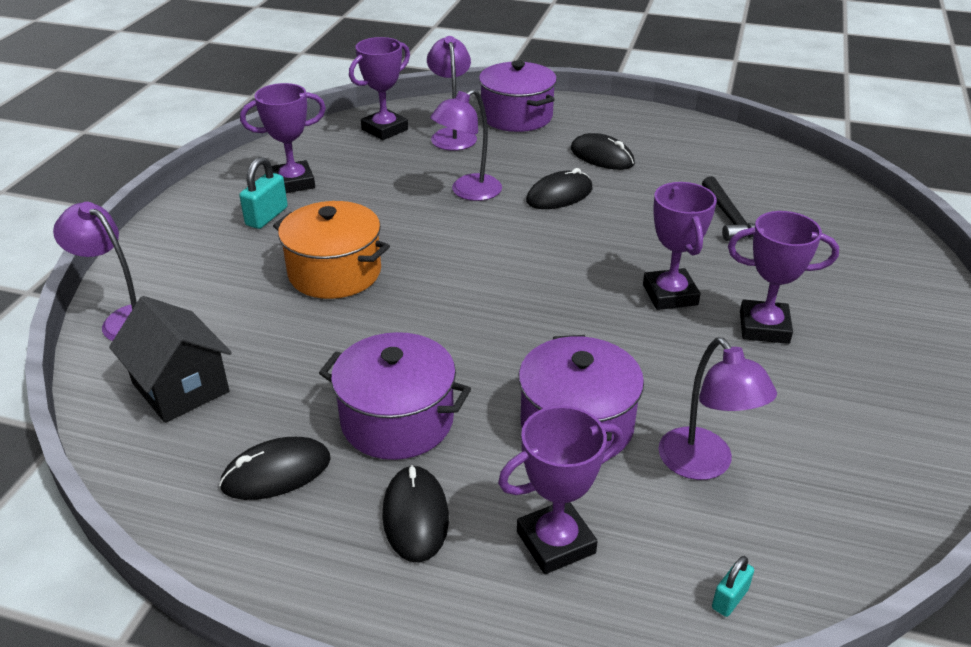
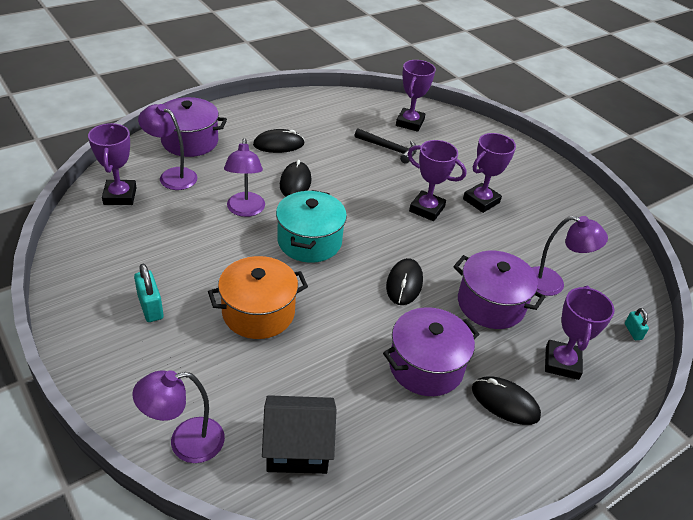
camera: 55 degrees left, 5 degrees up
(276, 472) = (422, 441): black mouse -> black mouse (404, 284)
(293, 182) = (125, 272): purple trophy -> purple trophy (410, 123)
(482, 248) = (309, 241): none -> turquoise pot

